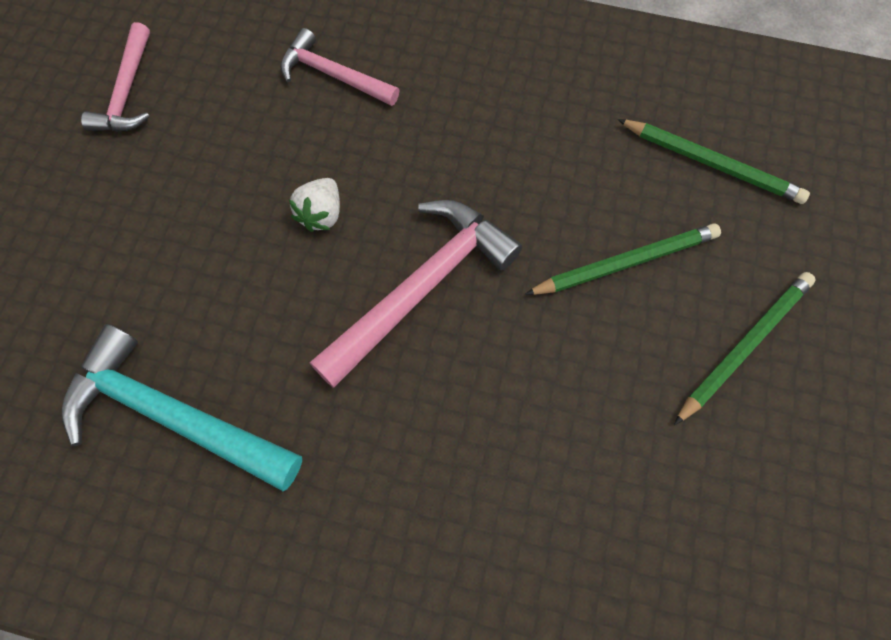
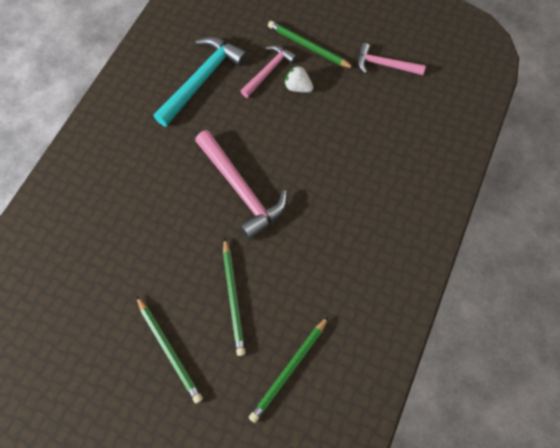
camera: 100 degrees right, 0 degrees up
(84, 222) = (308, 47): none -> green pencil
(321, 214) = (294, 148): white strawberry -> white strawberry (298, 87)
(333, 75) = (384, 163): pink hammer -> pink hammer (268, 71)

